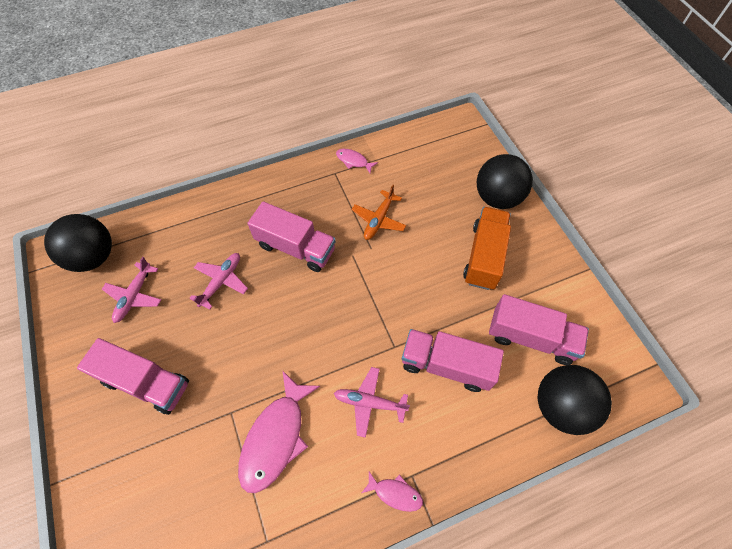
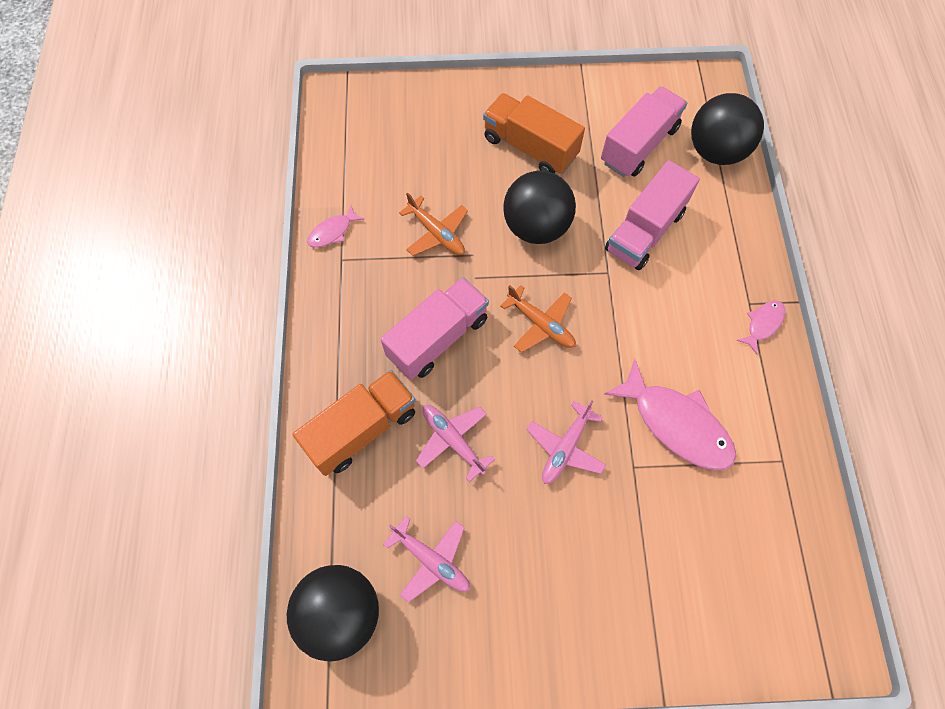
camera: 70 degrees left, 5 degrees up
(146, 382) = (565, 563): pink truck -> none
(215, 226) = (362, 429): none -> orange truck
(330, 311) = (541, 324): none -> orange plane
(369, 402) = (664, 318): pink plane -> pink plane (565, 448)
(497, 198) = (459, 104): black ball -> black ball (536, 227)

